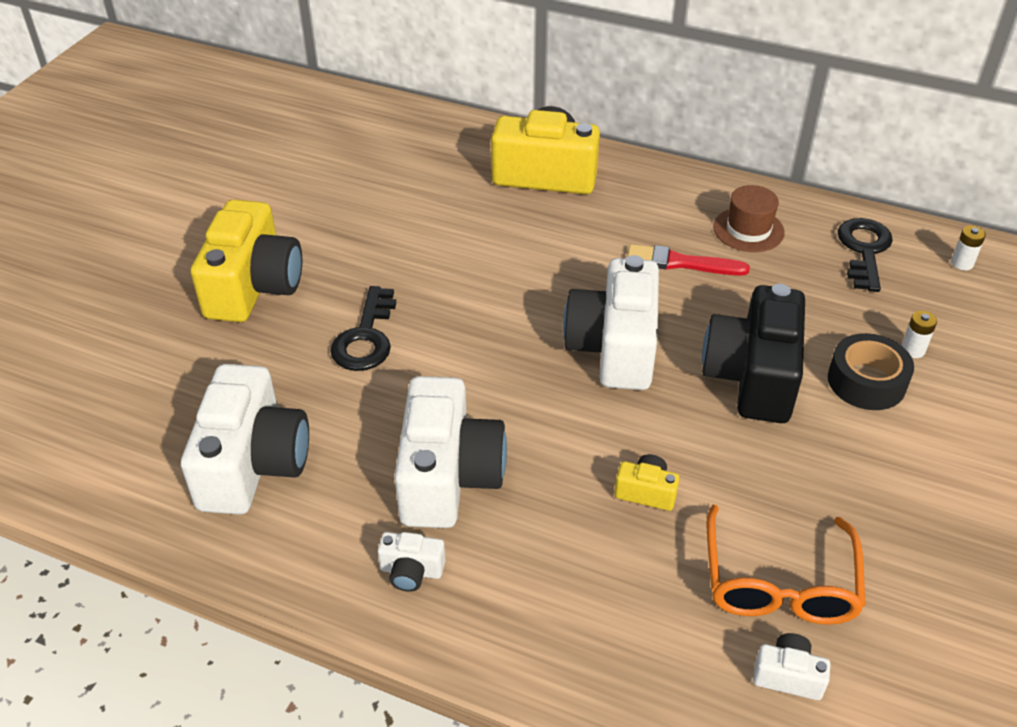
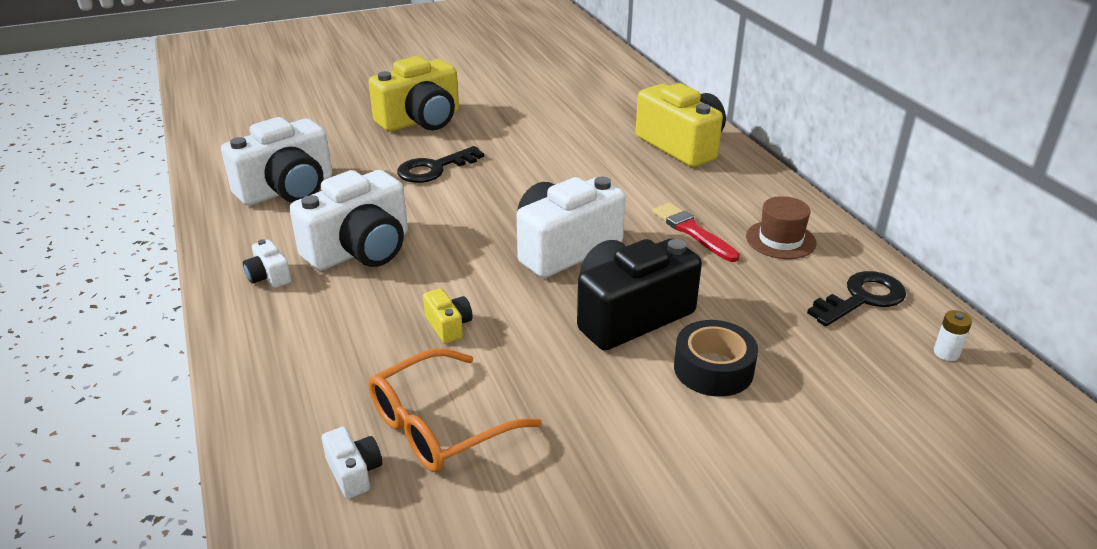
camera: 45 degrees right, 10 degrees down
(912, 350) = (791, 375): white battery -> none

